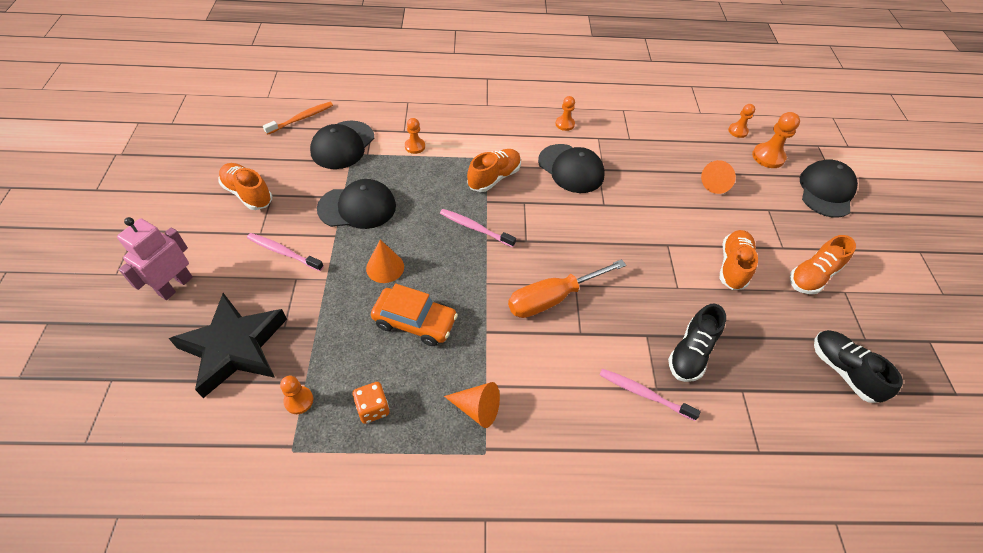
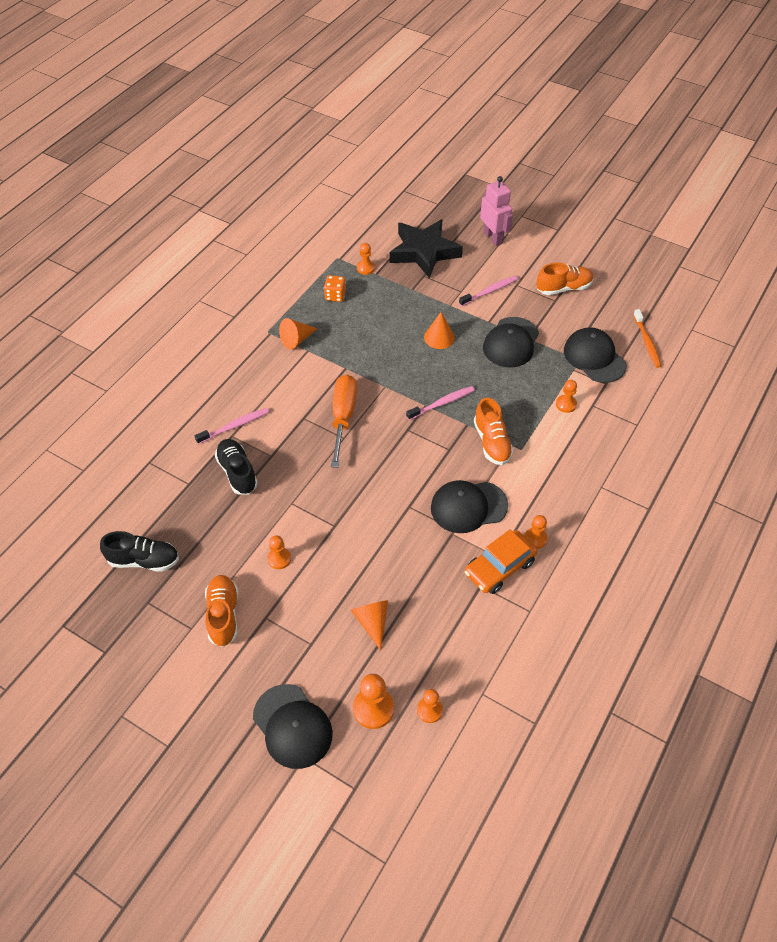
camera: 125 degrees right, 0 degrees up
(415, 321) = (381, 336): orange car -> orange car (499, 567)
(733, 266) = (279, 559): orange shoe -> orange pawn

